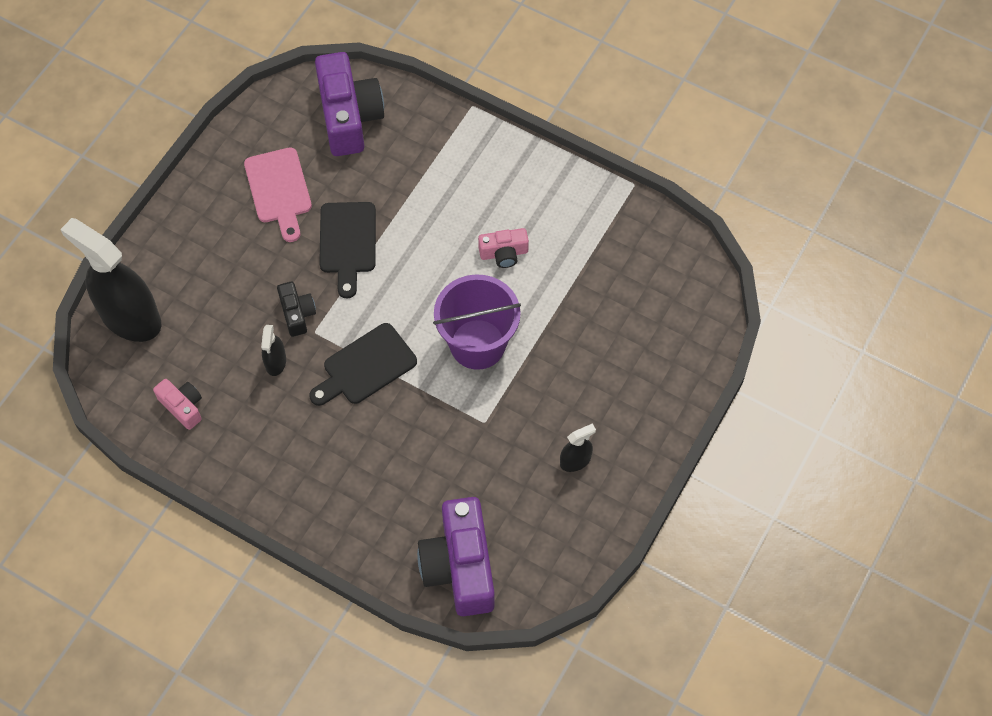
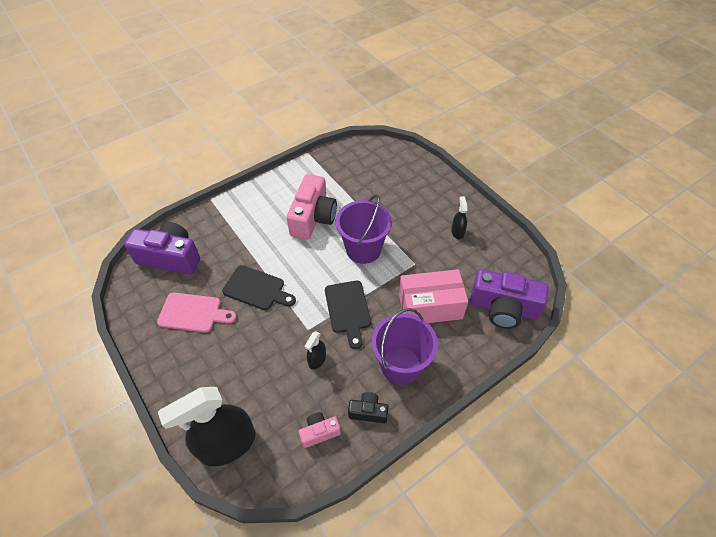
camera: 65 degrees left, 10 degrees down
(275, 362) = (317, 359): black spray bottle -> black spray bottle turned 90 degrees clockwise
(297, 313) = (289, 334): black camera -> black camera (368, 412)
(309, 464) = (401, 365): none -> purple bucket
(419, 468) = (430, 306): none -> pink box
(504, 253) = (313, 217): pink camera -> pink camera, size x2.00

